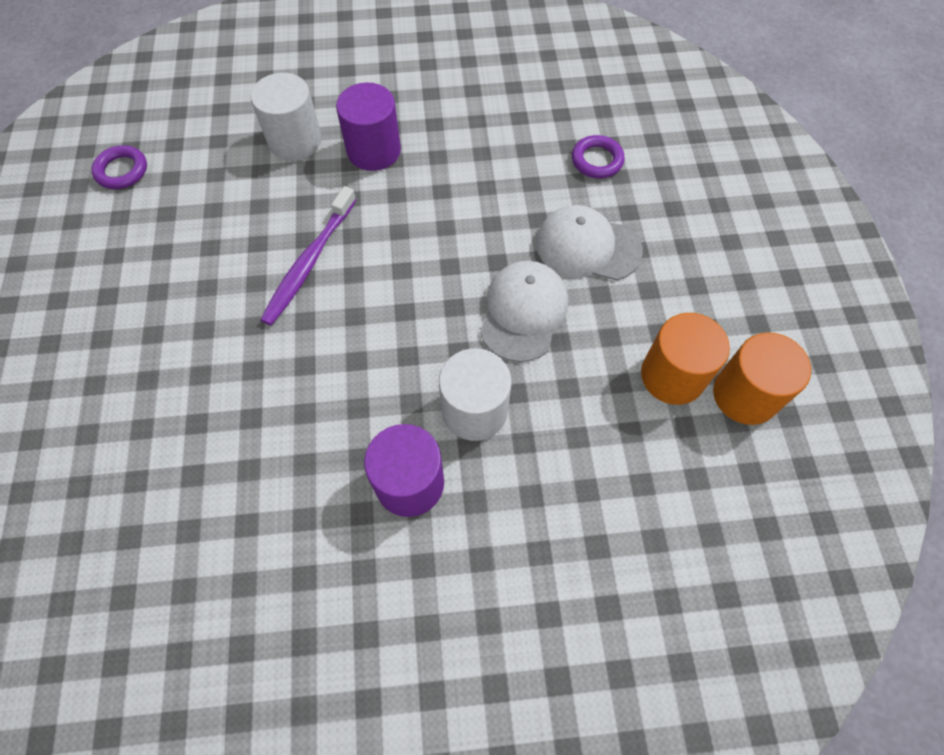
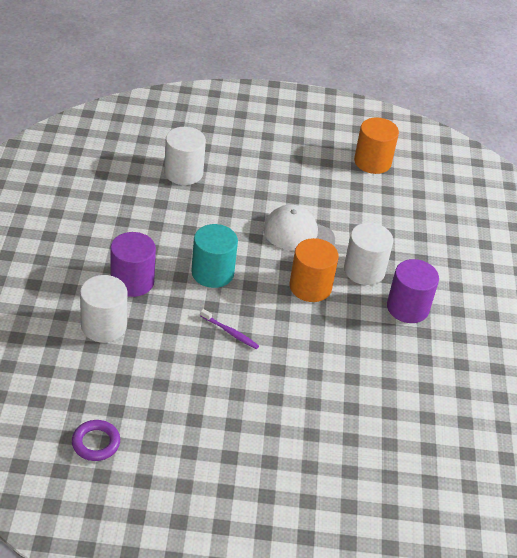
camera: 85 degrees left, 20 degrees down
(309, 263) = (230, 332): purple toothbrush -> purple toothbrush, size x0.55
(412, 225) = (212, 273): none -> turquoise cylinder
(587, 247) = (255, 195): white cap -> none
(597, 160) = (183, 172): purple ring -> white cylinder
(672, 376) = (355, 185): orange cylinder -> orange cylinder (310, 287)

